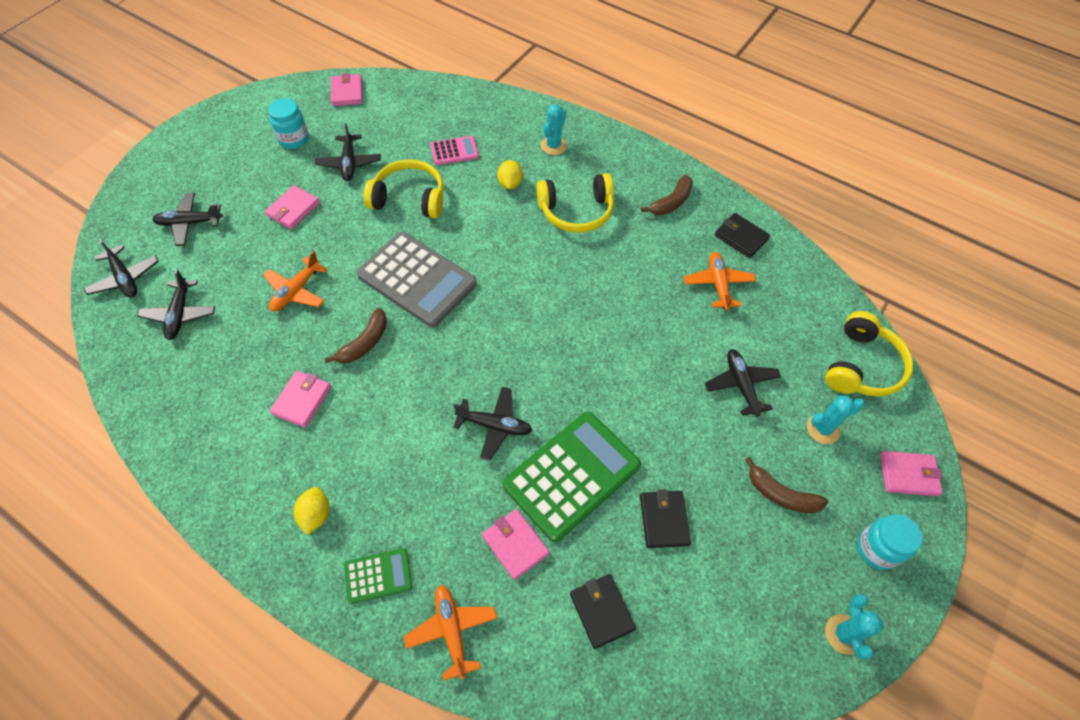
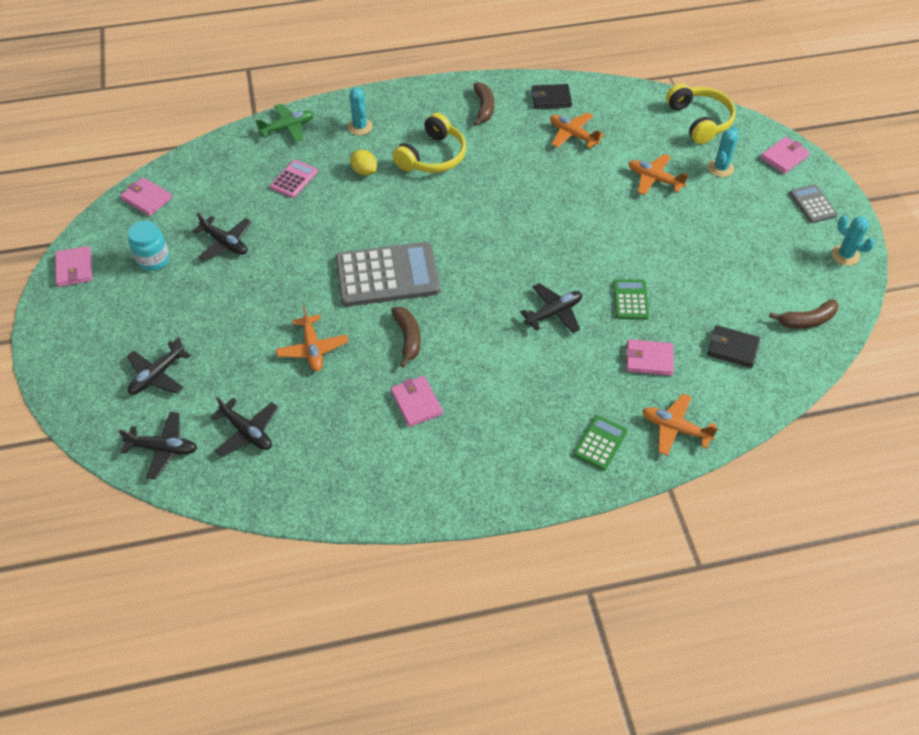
camera: 45 degrees left, 5 degrees down
(293, 209) = (228, 303): pink wallet -> pink wallet (74, 268)
(316, 515) = (520, 450): yellow lemon -> none
(409, 198) = (306, 232): yellow headphones -> none
(502, 108) = (288, 128): none -> green plane
(571, 475) = (630, 300): green calculator -> green calculator, size x0.49
(664, 520) = (704, 279): black wallet -> none
(741, 385) = (654, 179): black plane -> orange plane
(781, 494) = (741, 217): brown banana -> brown banana (806, 320)
(877, 549) = (812, 204): turquoise jar -> grey calculator

